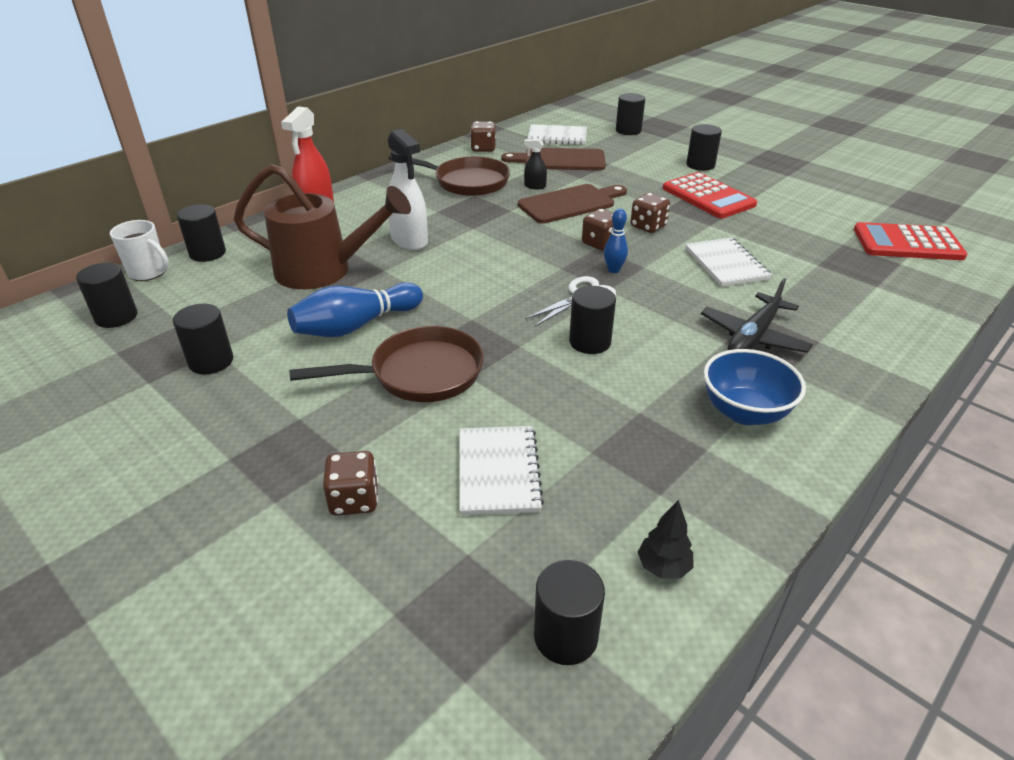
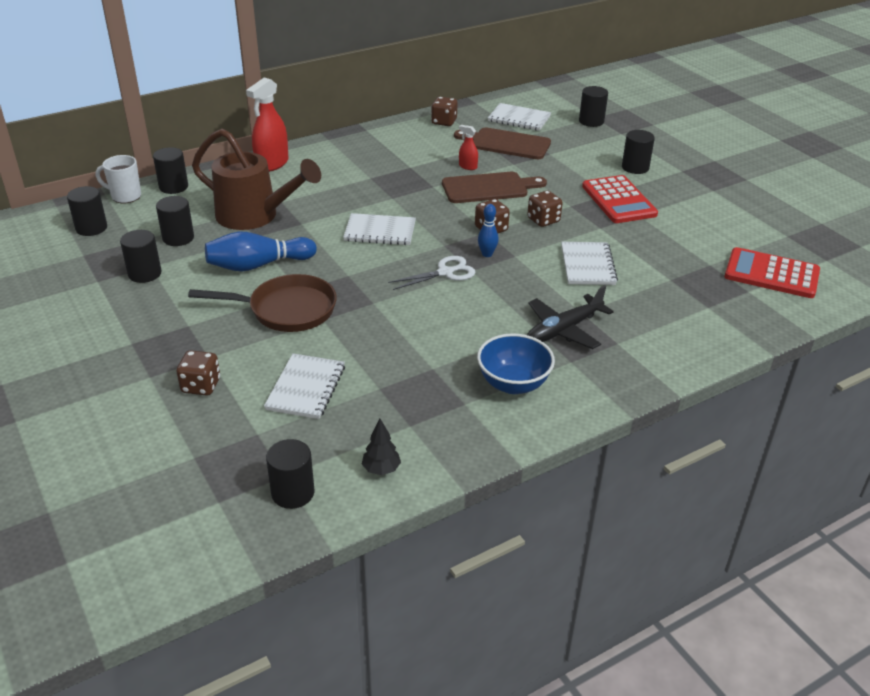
camera: 15 degrees right, 0 degrees up
(149, 273) = (125, 196): white mug -> white mug turned 150 degrees clockwise
(409, 240) = (334, 201): white spray bottle -> none
(467, 182) = (410, 154): brown pan -> none
(480, 265) = (380, 231): none -> white notebook
(535, 186) = (467, 166): black spray bottle -> red spray bottle
(590, 342) = (429, 309): black cylinder -> black cylinder (178, 238)

